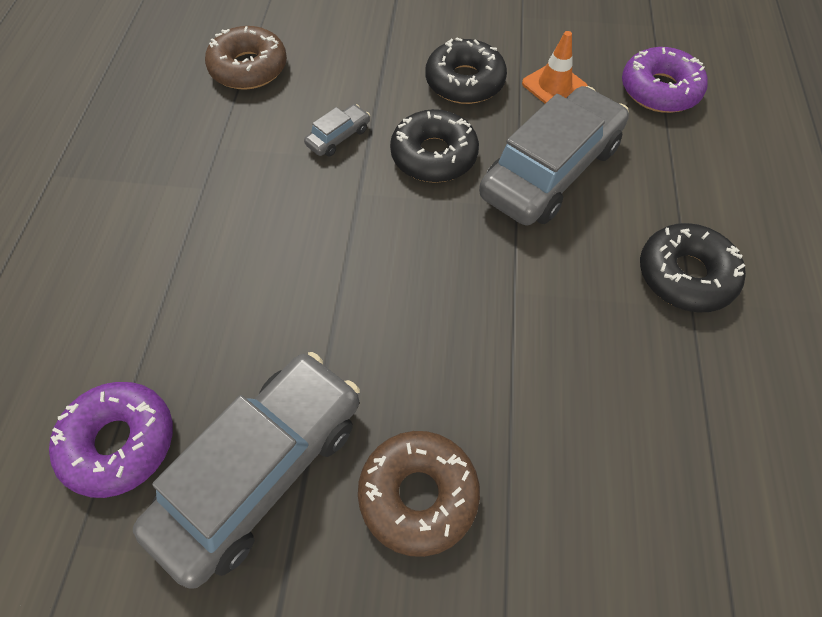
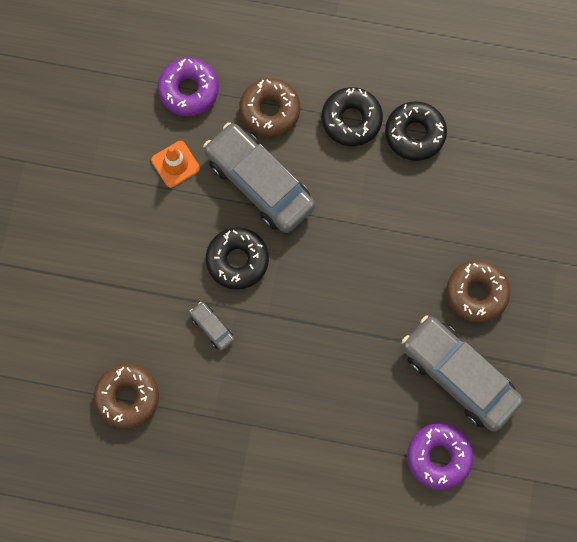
camera: 85 degrees left, 15 degrees up
(464, 82) = (163, 229): black donut -> black donut (415, 134)
(662, 174) = (270, 111): none -> brown donut

